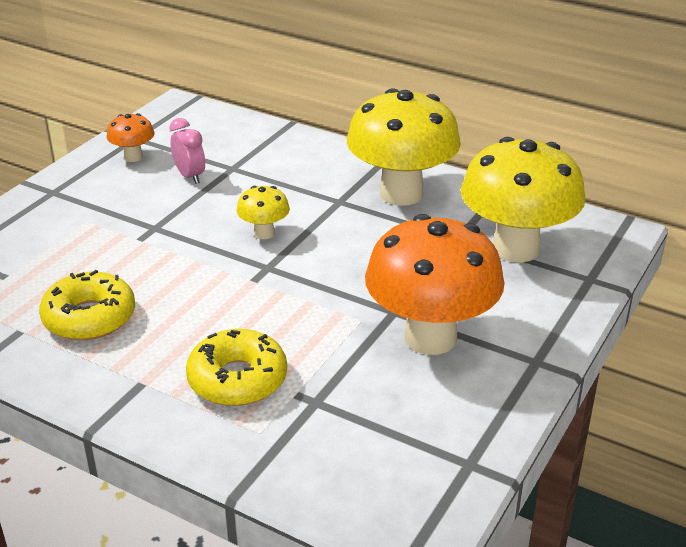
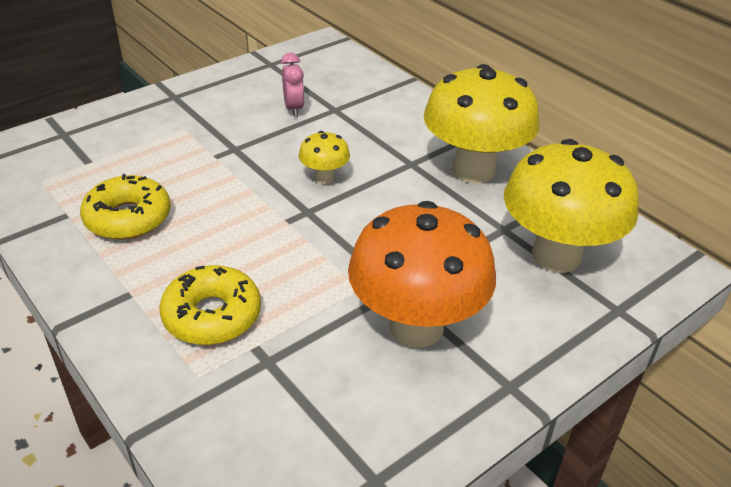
camera: 20 degrees right, 5 degrees up
(133, 157) = (258, 80): orange mushroom -> none

